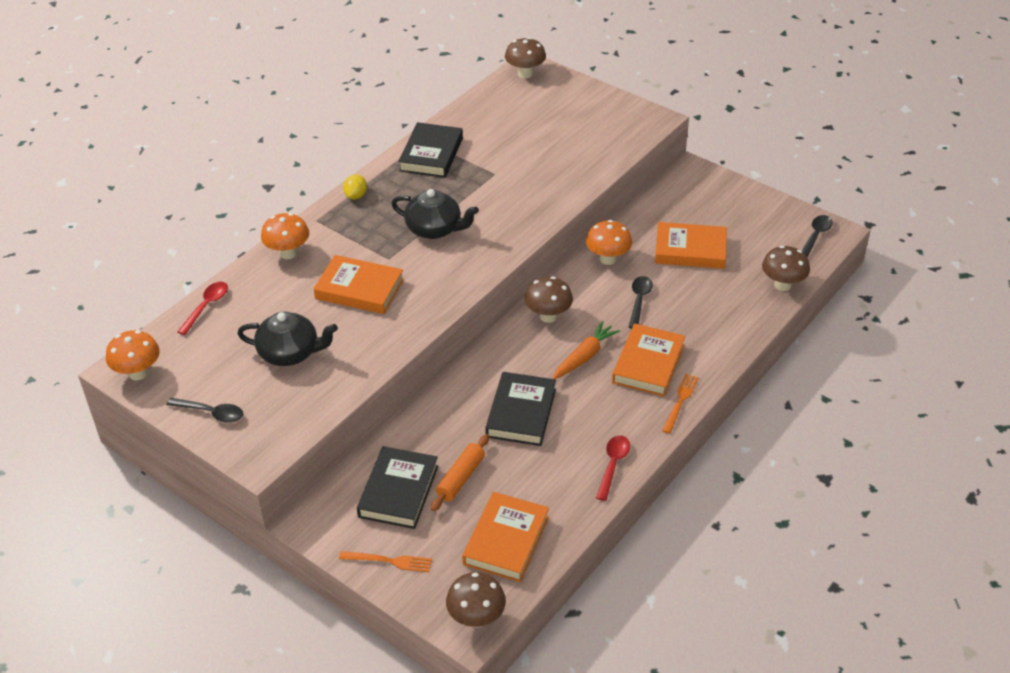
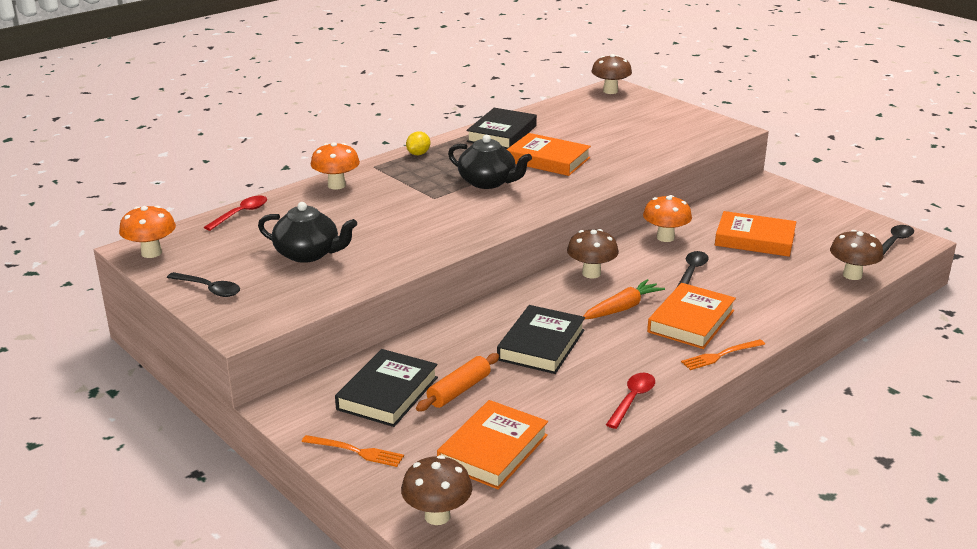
camera: 10 degrees right, 15 degrees down
(359, 289) = (396, 216): orange book -> orange book (548, 160)
(680, 401) = (721, 355): orange fork -> orange fork turned 150 degrees counterclockwise

